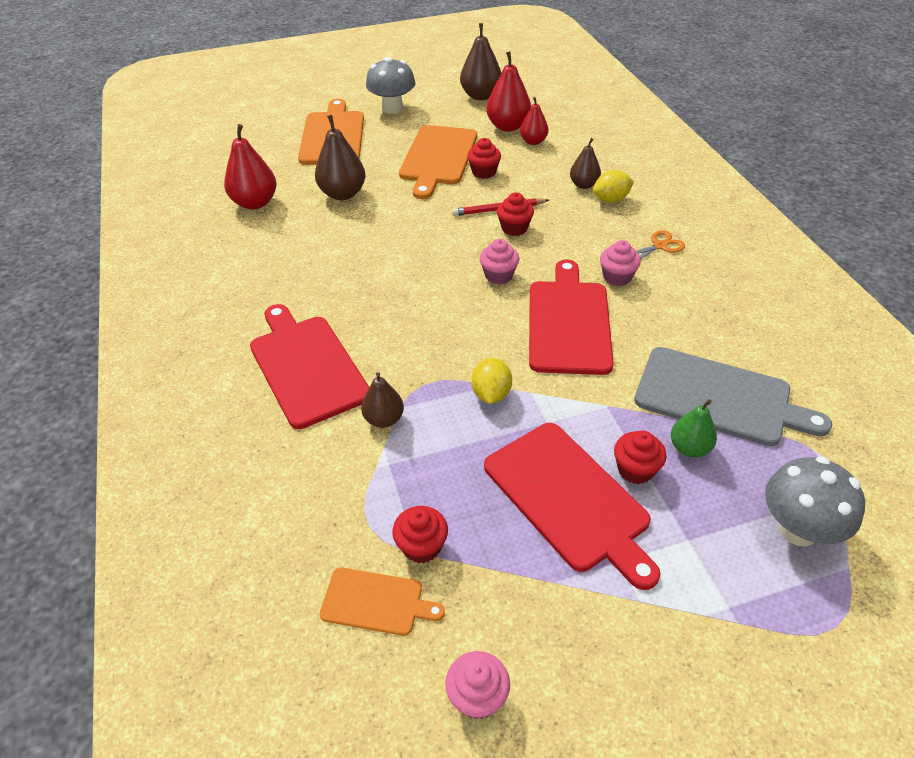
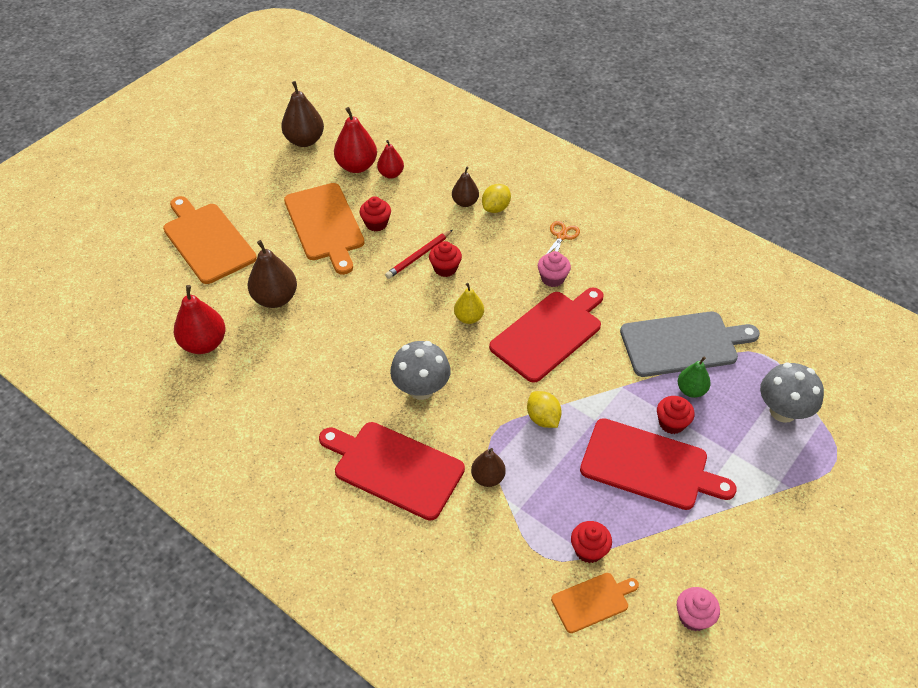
camera: 35 degrees left, 5 degrees up
(392, 108) = (235, 186): grey mushroom -> grey mushroom (421, 389)
(498, 275) = (469, 318): pink cupcake -> yellow pear
(569, 322) = (549, 333): red cutting board -> red cutting board turned 75 degrees clockwise

